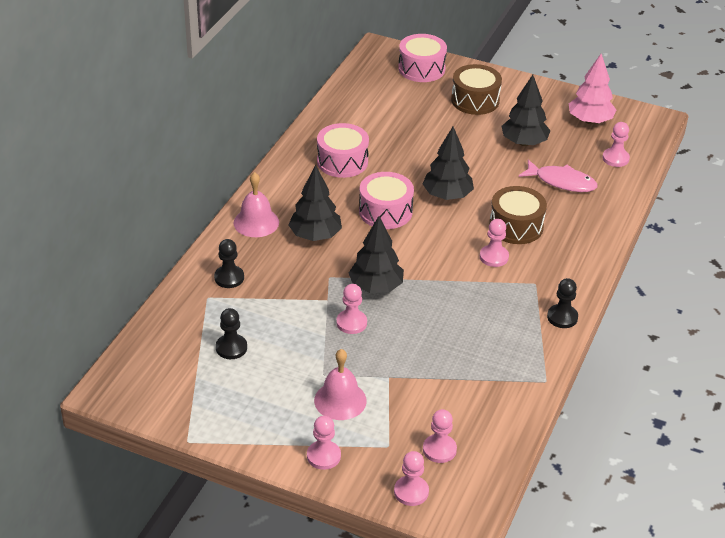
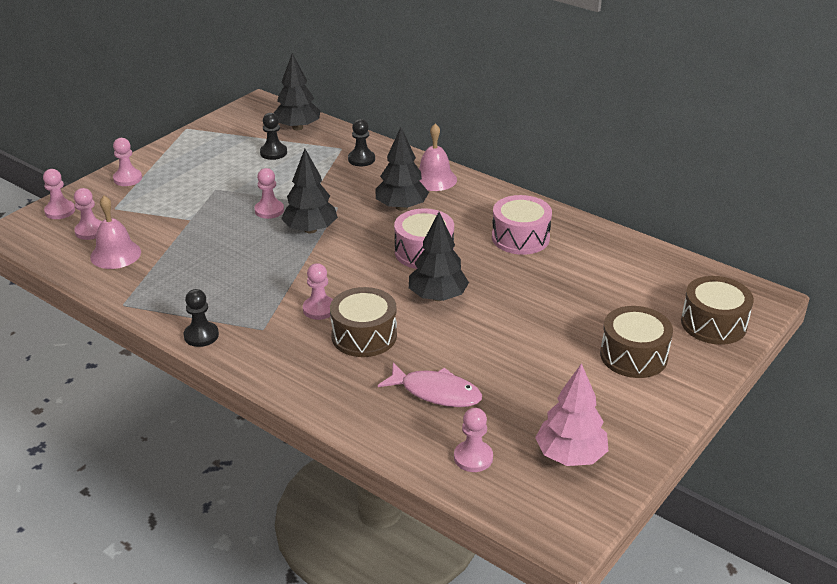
camera: 105 degrees right, 5 degrees down
(340, 400) = (180, 193): pink bell -> pink bell (115, 254)
(421, 69) = (713, 324): pink drum -> brown drum
(524, 142) = (529, 378): black tree -> black tree (297, 127)
(561, 182) = (436, 392): pink fish -> pink fish turned 105 degrees counterclockwise

